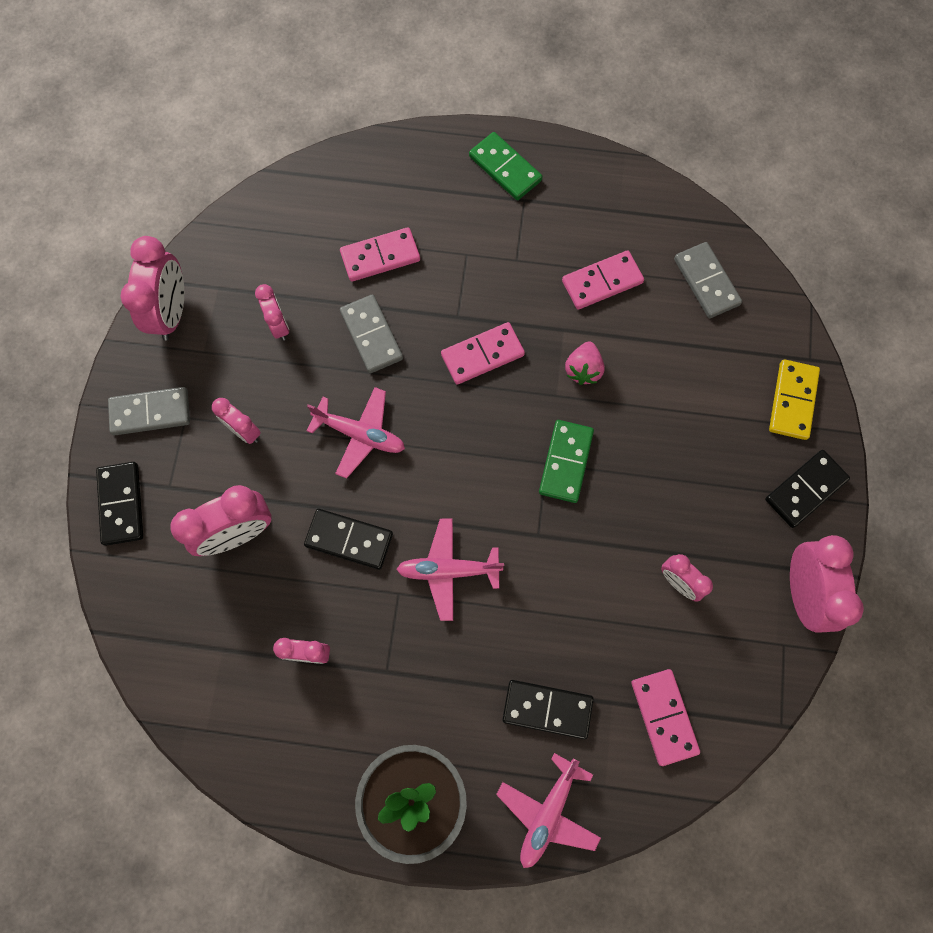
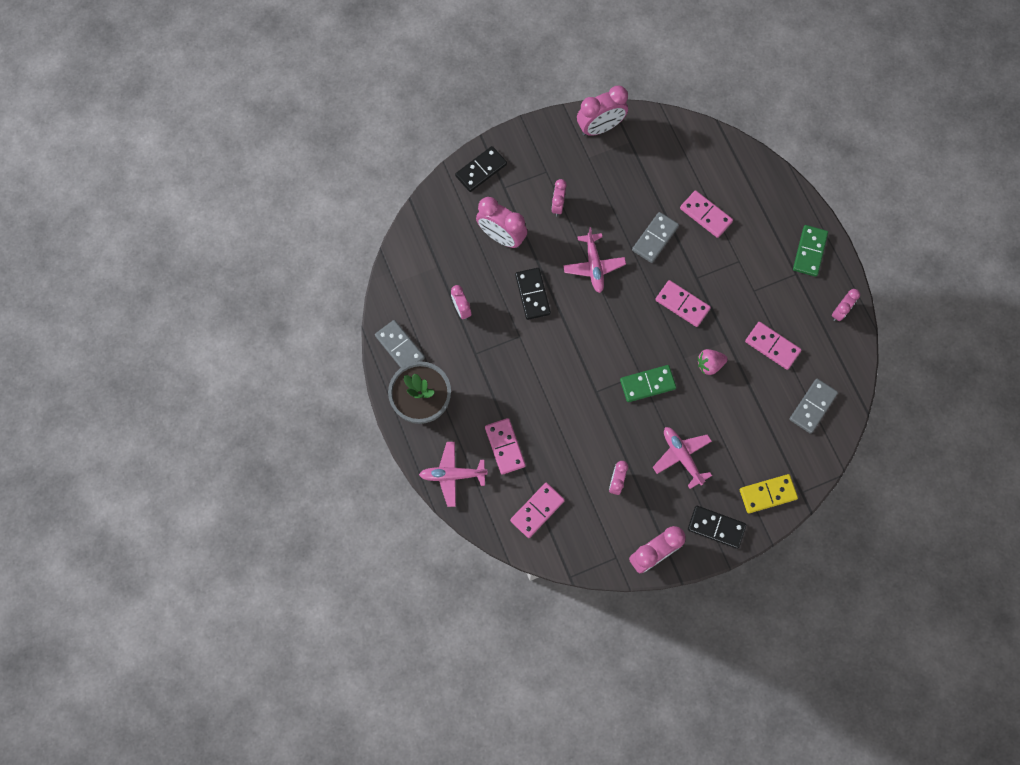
camera: 60 degrees right, 0 degrees up
(150, 413) = (538, 153): grey domino -> grey domino (400, 347)
(279, 325) = (629, 186): pink clock -> pink clock (840, 312)
(448, 570) = (547, 355): pink plane -> pink plane (682, 456)
(547, 709) = (505, 446): black domino -> pink domino

